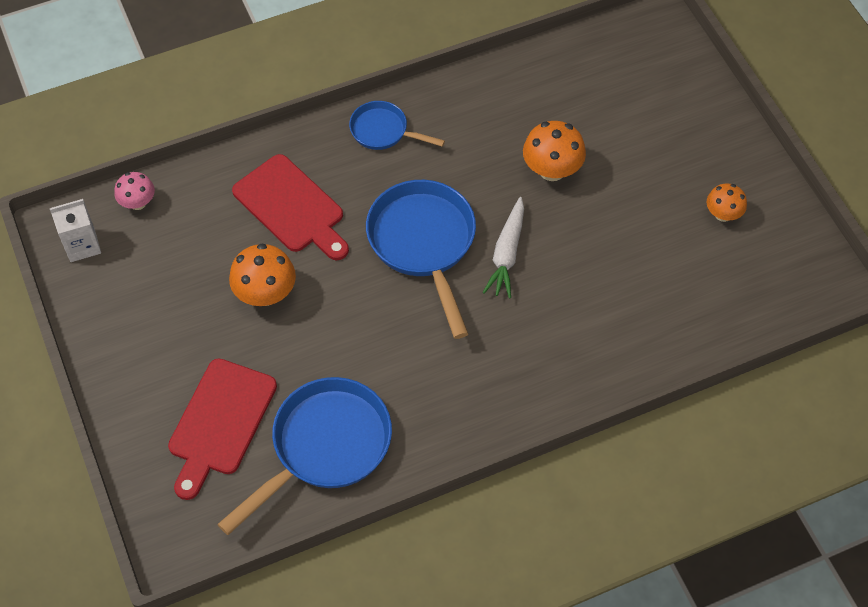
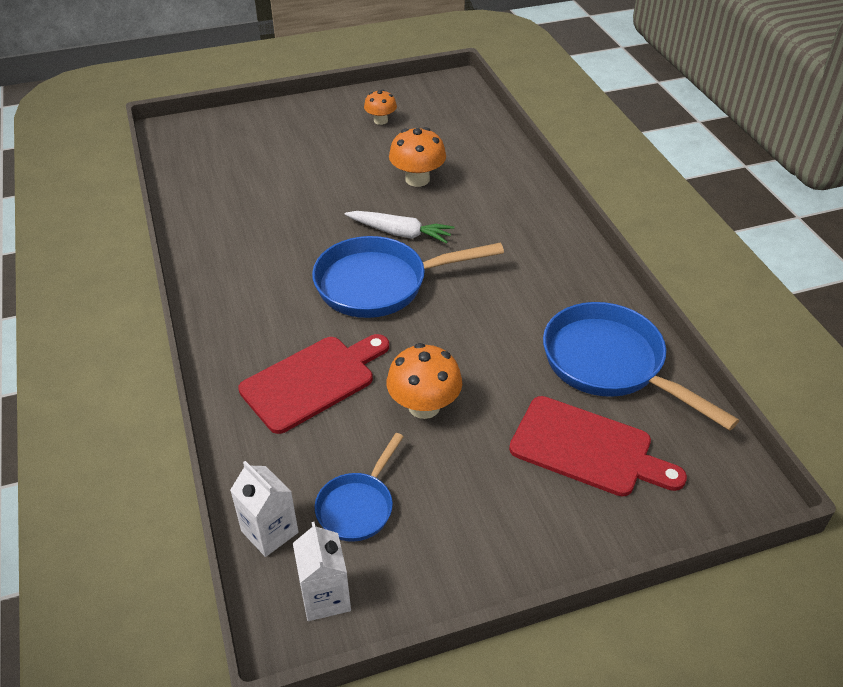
camera: 85 degrees left, 15 degrees down
(138, 202) = (269, 532): pink mushroom -> white carton
(383, 131) = (231, 305): blue pan -> blue pan (358, 506)
(552, 170) = (313, 200): orange mushroom -> orange mushroom (417, 179)

